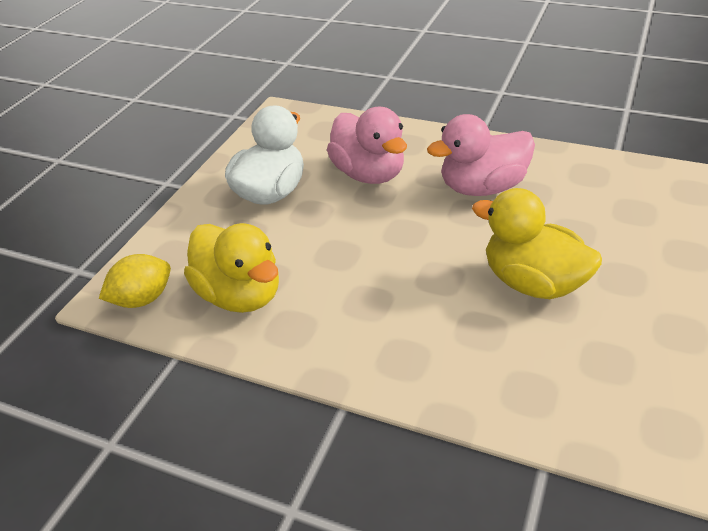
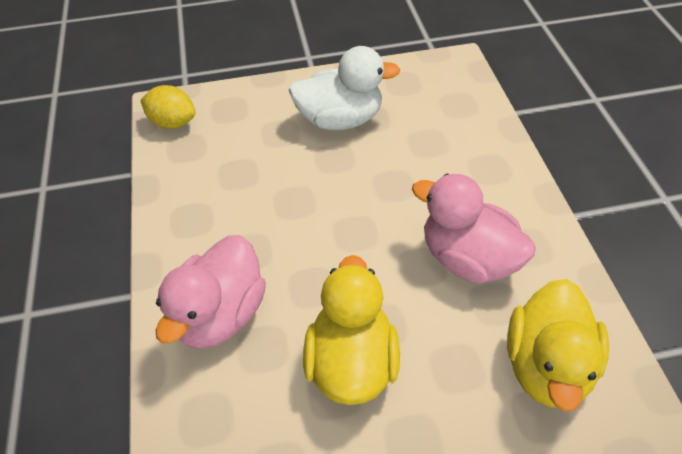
camera: 55 degrees right, 10 degrees up
(240, 295) = (208, 171): yellow duck -> yellow duck (547, 366)
(369, 174) = (418, 166): pink duck -> pink duck (220, 315)

